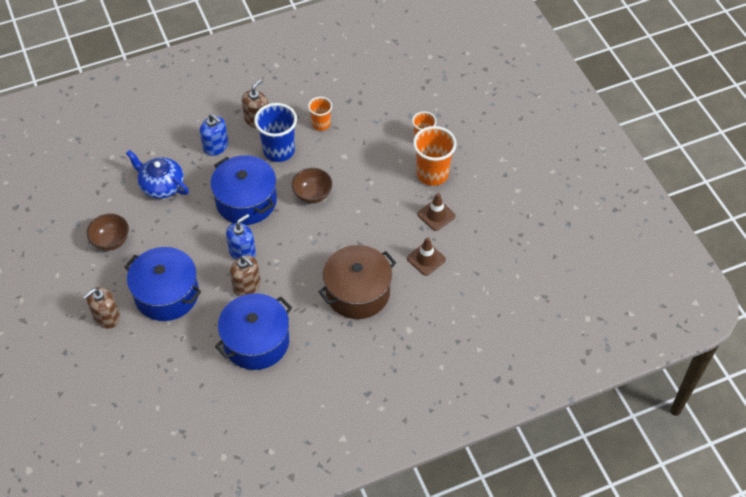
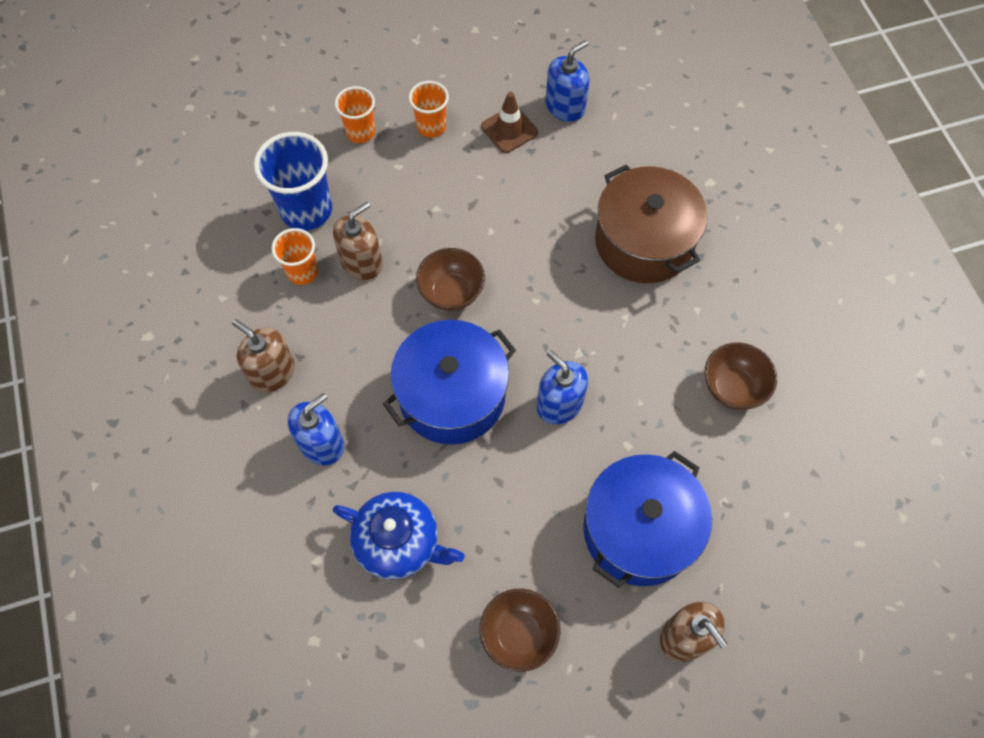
camera: 85 degrees left, 10 degrees up
(161, 185) = (398, 542): blue teapot -> blue teapot turned 105 degrees counterclockwise
(247, 285) = (626, 399): brown soap dispenser -> brown soap dispenser (362, 262)
(256, 341) = (732, 388): blue pot -> brown bowl
(279, 151) = (349, 339): blue cup -> blue cup (306, 210)
(426, 259) = (588, 150): brown traffic cone -> none
(432, 174) = (431, 127): orange cup -> orange cup, size x0.59
(460, 244) = (565, 106): none -> blue soap dispenser

